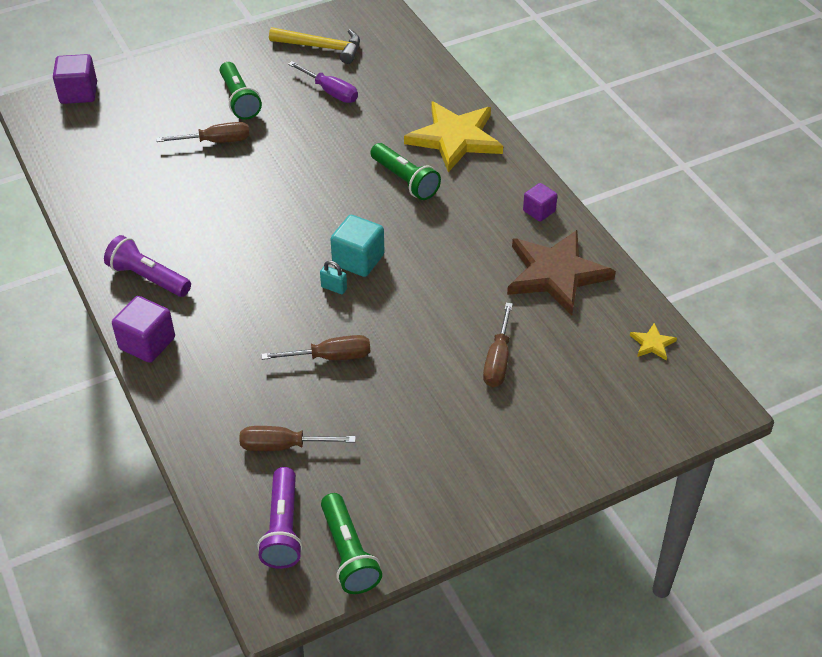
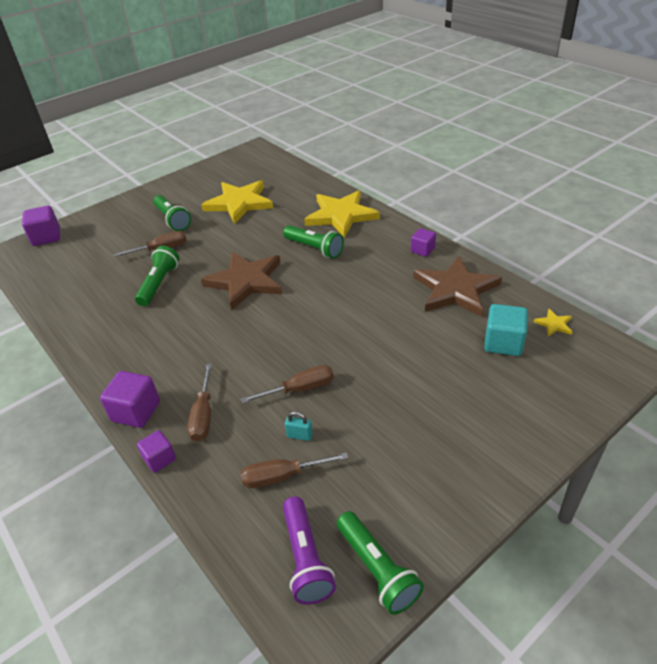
camera: 10 degrees left, 5 degrees down
(148, 278) = (126, 358): purple flashlight -> none
(162, 400) = (160, 459): none -> purple cube
(203, 190) = (159, 284): none -> green flashlight
(308, 208) = (246, 281): none -> brown star
(322, 47) = (225, 178): yellow hammer -> none
(330, 92) = (239, 203): purple screwdriver -> yellow star
(334, 288) = (285, 334): turquoise padlock -> turquoise padlock (299, 435)
(358, 260) = (298, 310): turquoise cube -> turquoise cube (503, 343)
(498, 360) = (439, 362): brown screwdriver -> brown screwdriver (203, 415)

